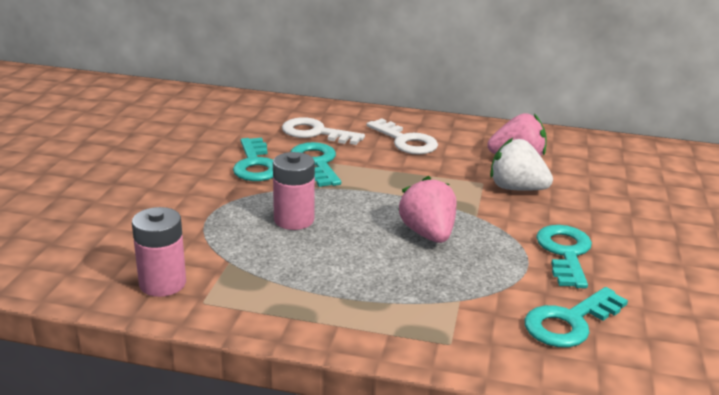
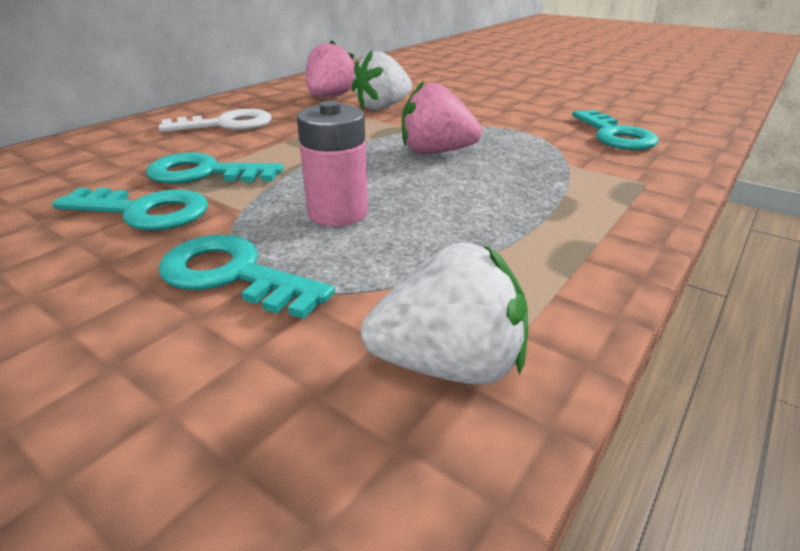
camera: 65 degrees left, 5 degrees up
(162, 283) = (448, 364): pink battery -> white strawberry
(316, 133) = (123, 159): white key -> none
(565, 253) = (505, 115): turquoise key -> turquoise key (233, 275)

